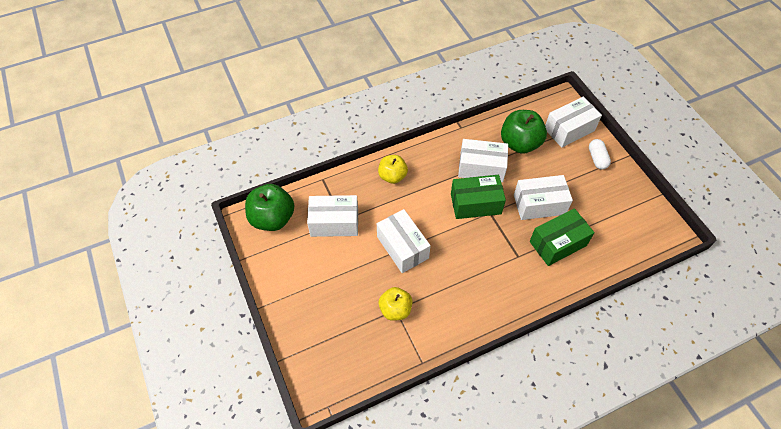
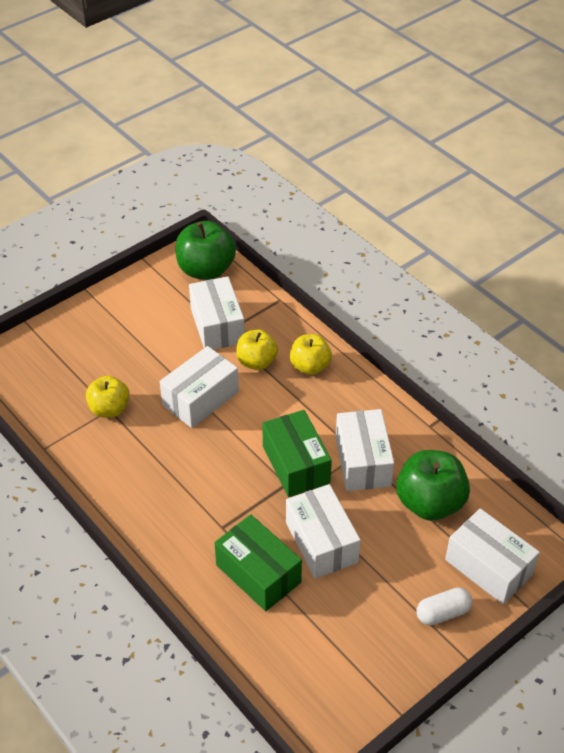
camera: 75 degrees right, 10 degrees down
(378, 206) = (256, 362): none -> yellow apple

